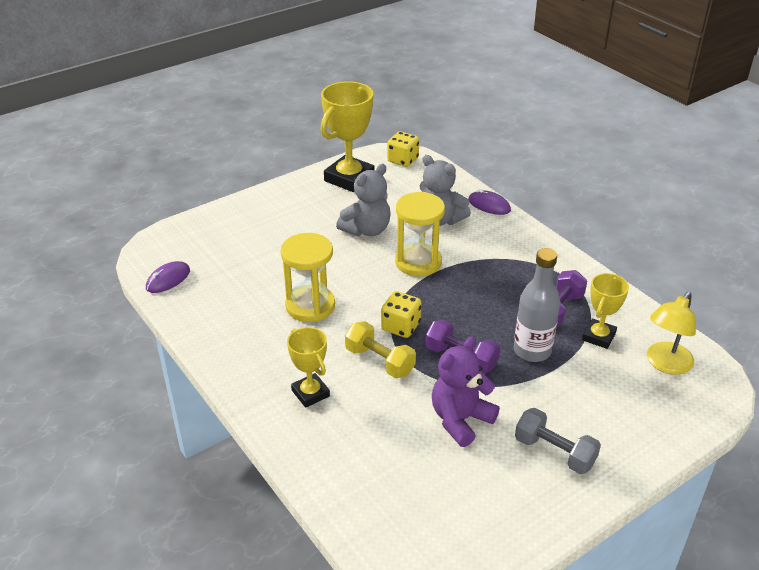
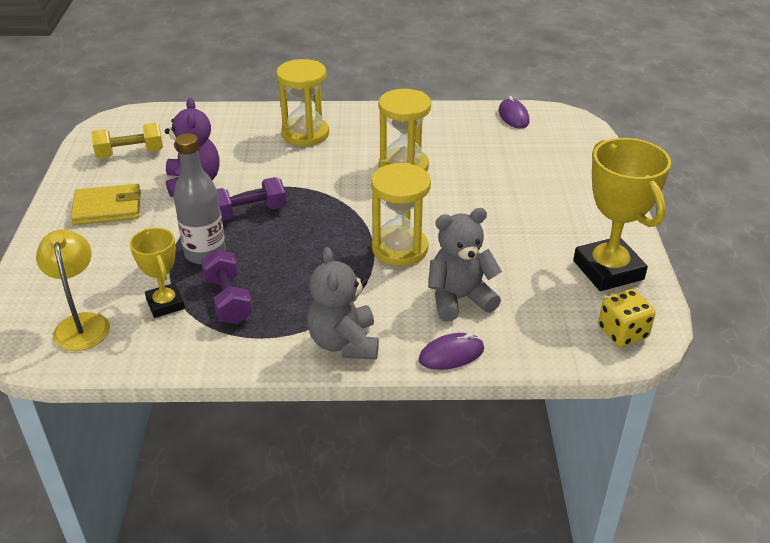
camera: 125 degrees right, 0 degrees up
(310, 393) = (305, 134): yellow trophy -> yellow hourglass
(366, 230) = (488, 240): grey teddy bear -> grey teddy bear (344, 343)
(379, 361) = (298, 173): yellow dumbbell -> yellow dumbbell (130, 153)
(401, 326) = (323, 199): yellow dice -> none
(554, 452) = (107, 208): grey dumbbell -> yellow wallet

